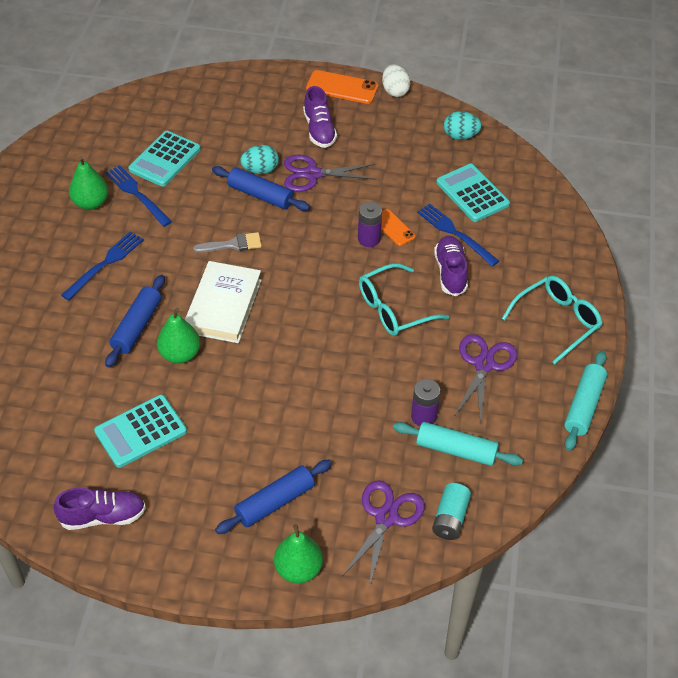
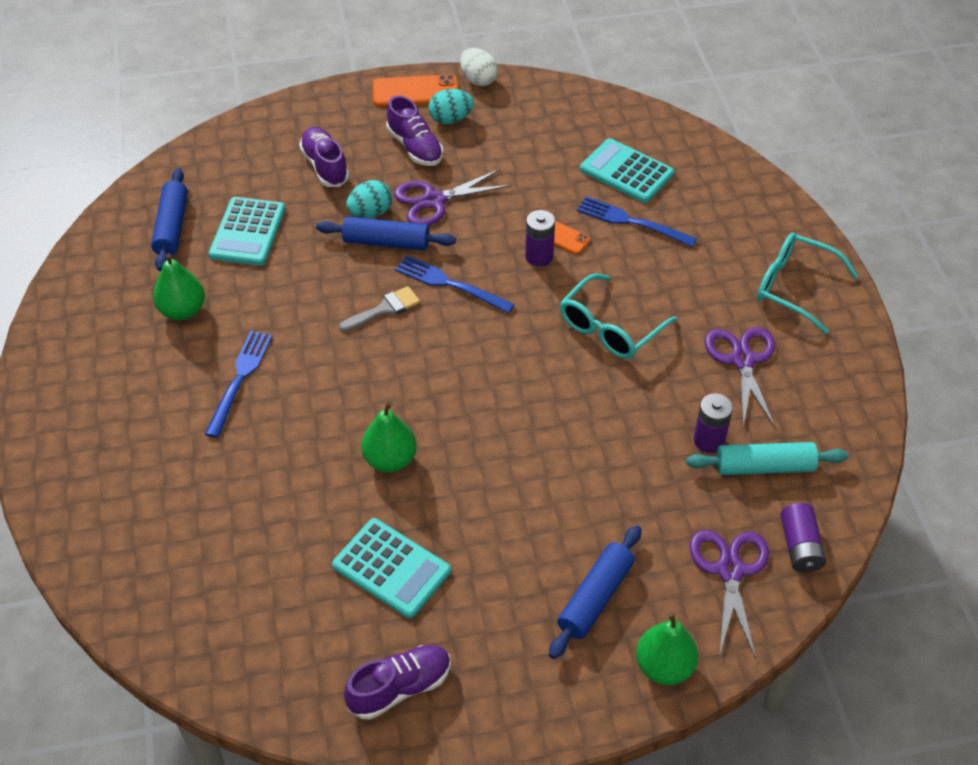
camera: 20 degrees left, 0 degrees up
(136, 194) = (234, 283): blue fork -> blue fork (449, 284)
(137, 326) = (320, 442): blue rolling pin -> blue rolling pin (172, 227)
(141, 431) = (391, 568): turquoise calculator -> turquoise calculator turned 90 degrees counterclockwise
(223, 306) = (411, 385): white book -> none
(450, 272) = (650, 267): purple shoe -> purple shoe (325, 166)
(450, 518) = (800, 546): turquoise battery -> purple battery
(460, 136) = (579, 111): turquoise egg -> turquoise egg (450, 119)
(557, 321) = (794, 287): turquoise glasses -> turquoise glasses turned 90 degrees counterclockwise
(583, 405) = (871, 372): turquoise rolling pin -> none

